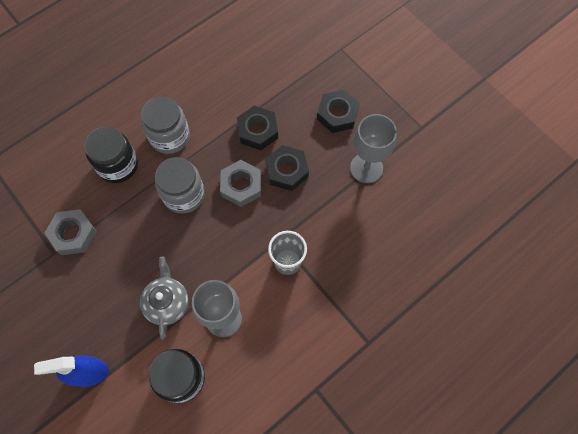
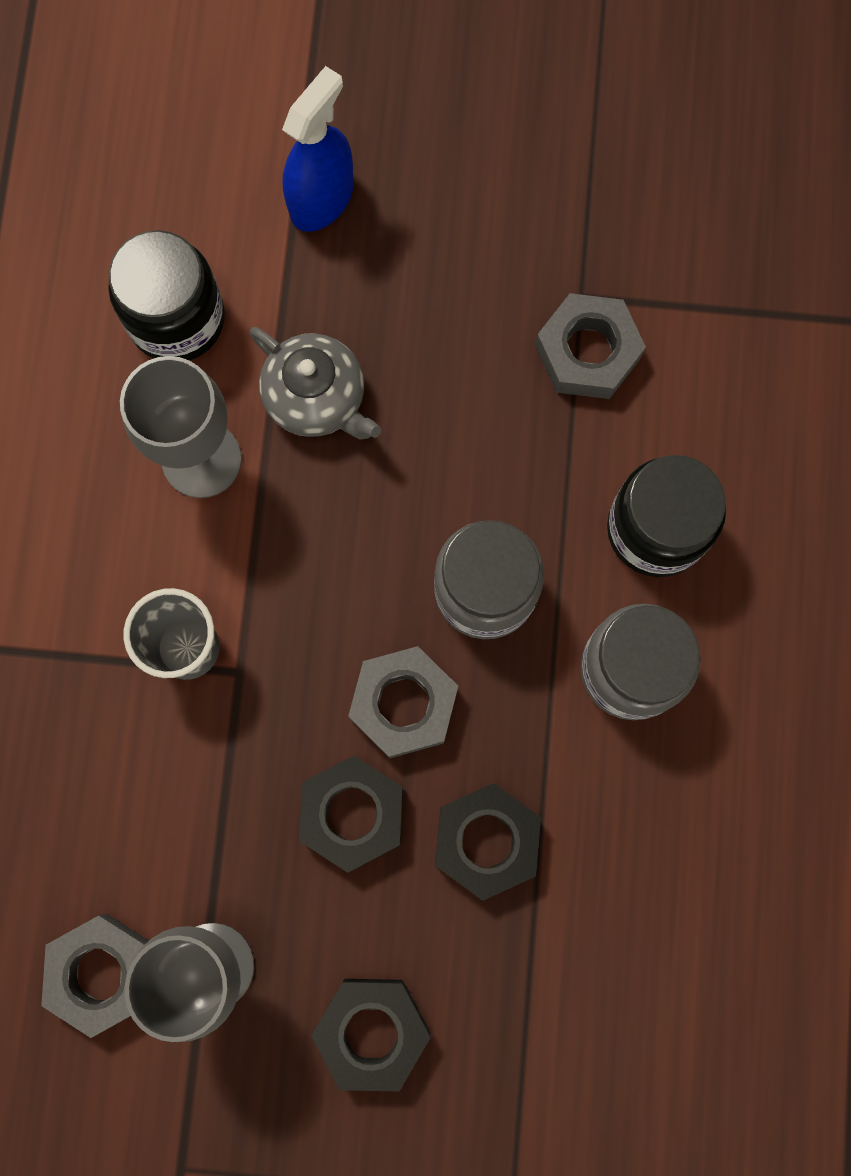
camera: 135 degrees right, 10 degrees up
(399, 194) = (103, 972): none -> grey nut

